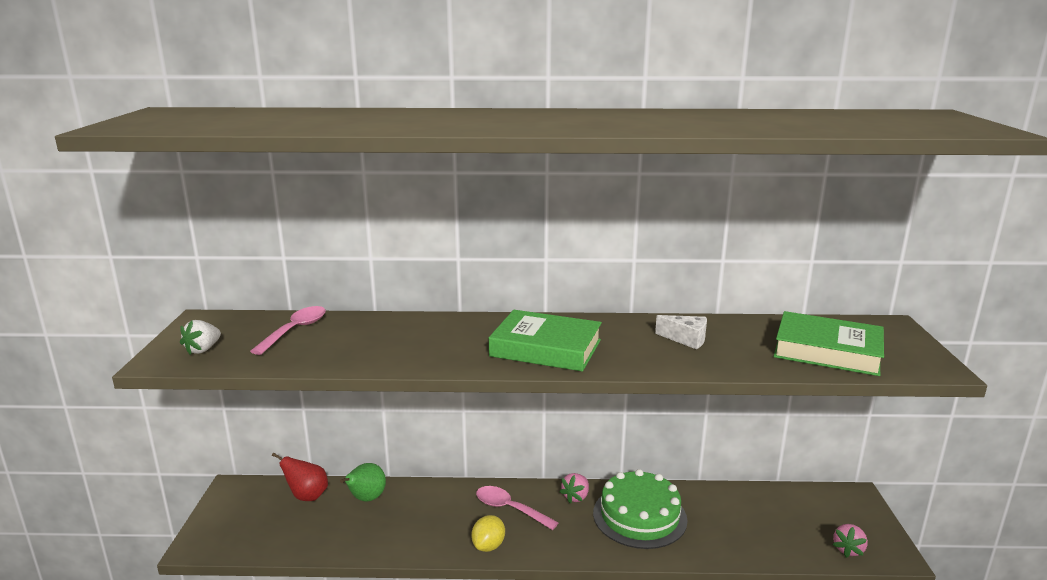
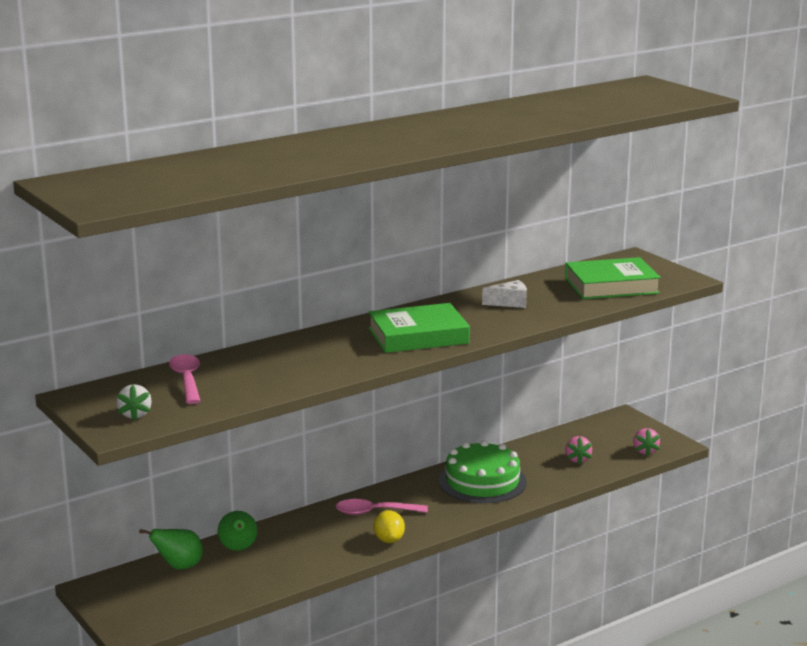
camera: 35 degrees left, 0 degrees up
(307, 496) = (179, 567): red pear -> green pear
(576, 497) = (418, 486): pink strawberry -> pink strawberry (577, 459)

